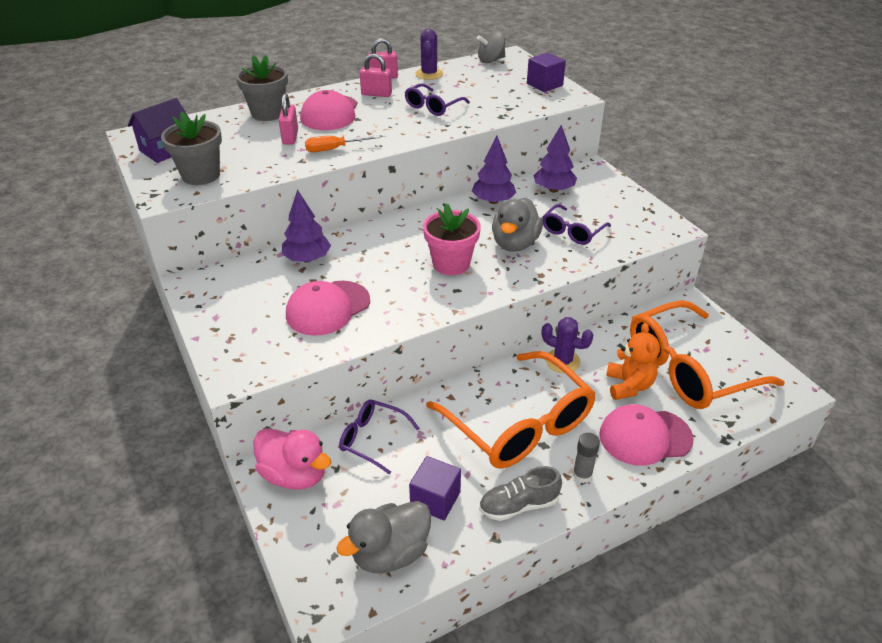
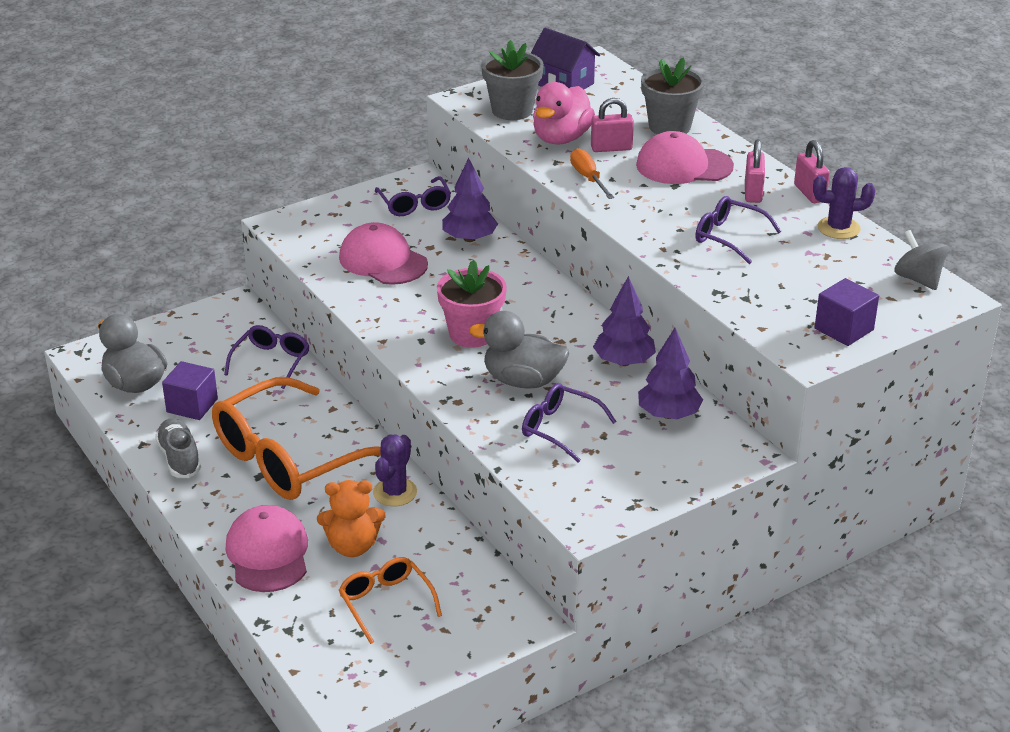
camera: 85 degrees right, 5 degrees down
(237, 287) = (415, 205): none -> purple glasses
(294, 475) = (228, 322): pink duck -> pink duck (561, 138)
(582, 475) = (215, 502): grey glue stick -> none
(688, 369) = (385, 603): orange glasses -> orange glasses, size x0.49

